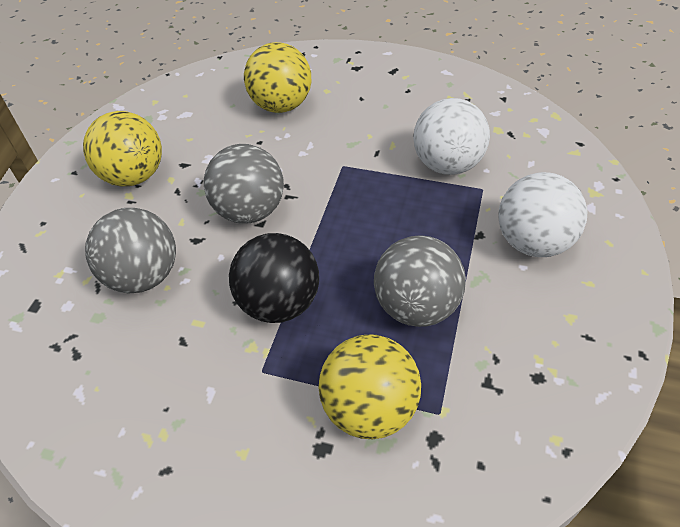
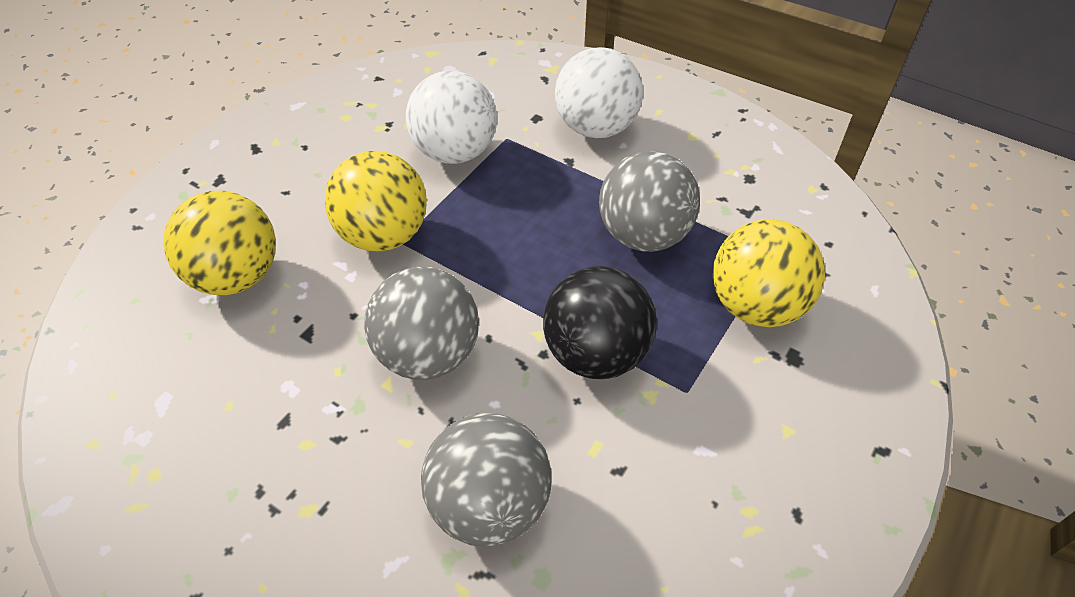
camera: 75 degrees left, 0 degrees up
(134, 176) = (267, 496): yellow ball -> yellow ball (384, 235)

